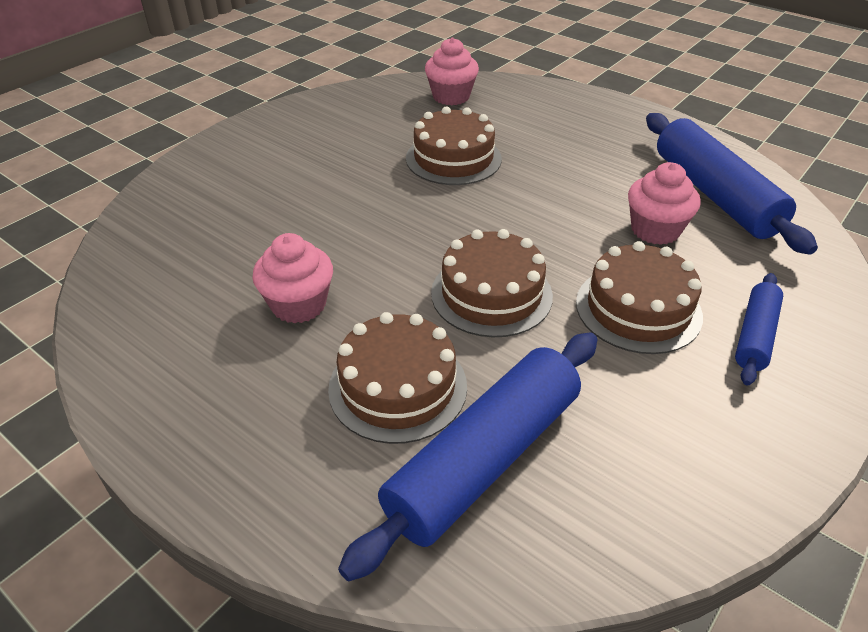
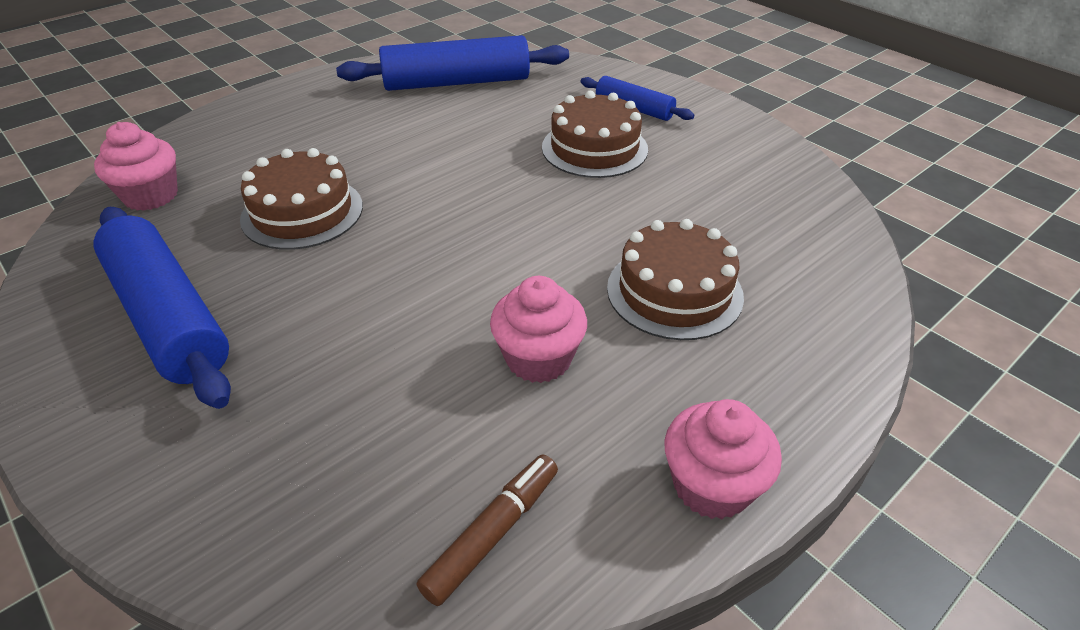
camera: 80 degrees left, 0 degrees up
(137, 303) = (492, 533): none -> brown marker
(484, 459) = (757, 251): blue rolling pin -> blue rolling pin (169, 316)
(491, 294) = (556, 219): brown cake -> none
(655, 230) = (494, 119): pink cupcake -> pink cupcake (711, 486)

